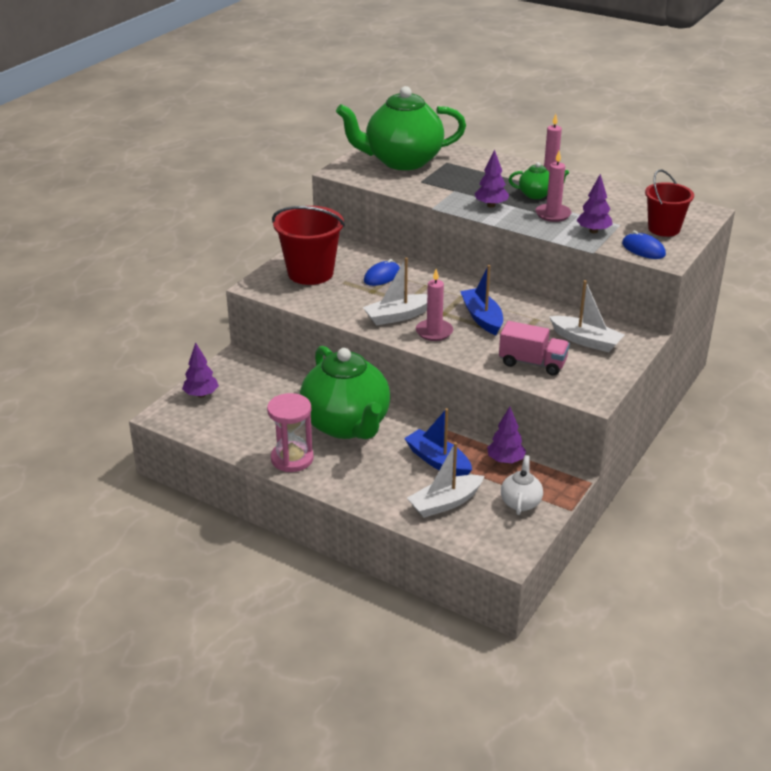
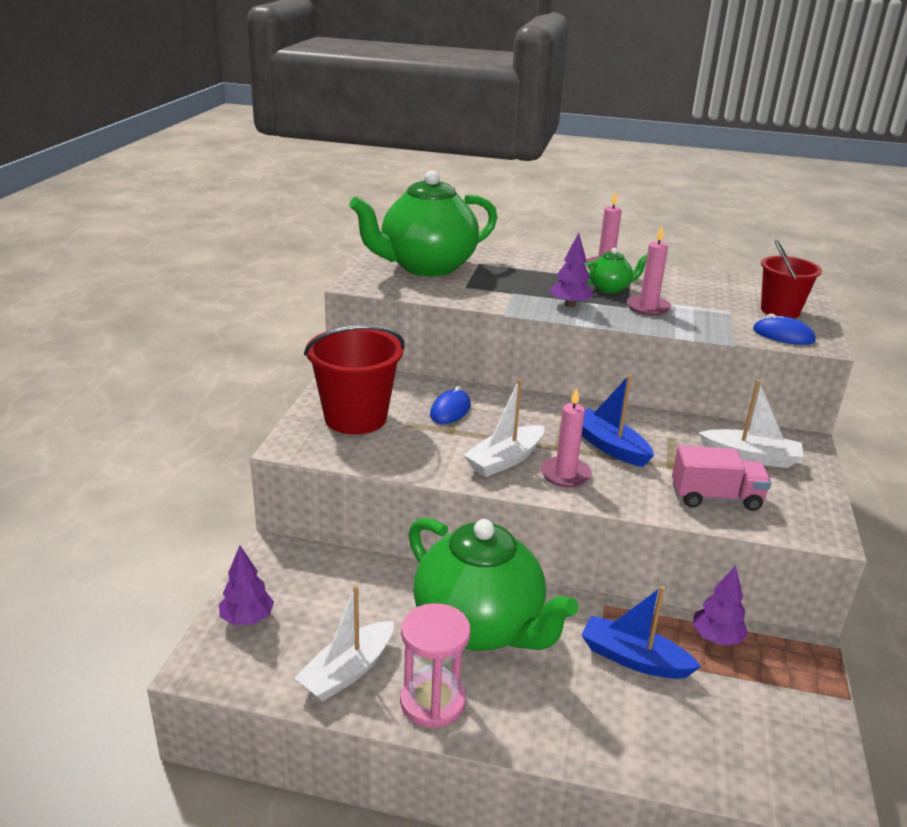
camera: 20 degrees left, 5 degrees down
(445, 503) = (688, 728): white boat -> white boat (347, 671)
(520, 502) = (781, 702): white teapot -> none
(593, 231) = (709, 321): purple tree -> none

